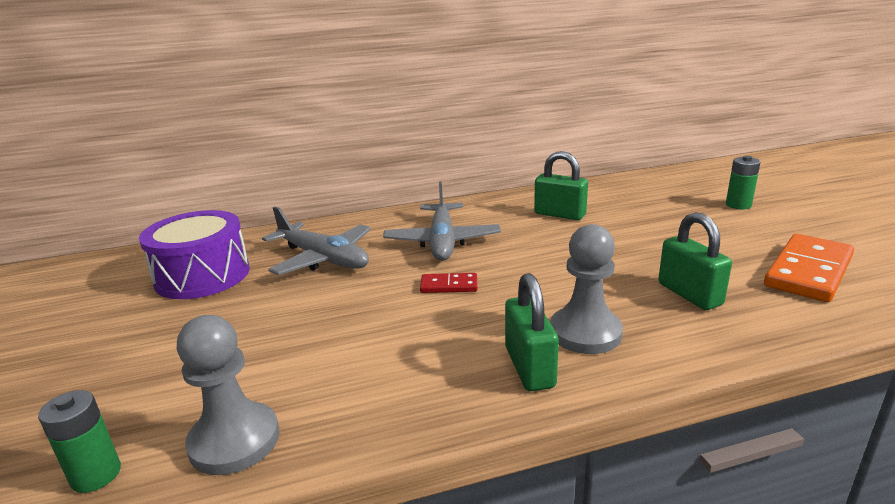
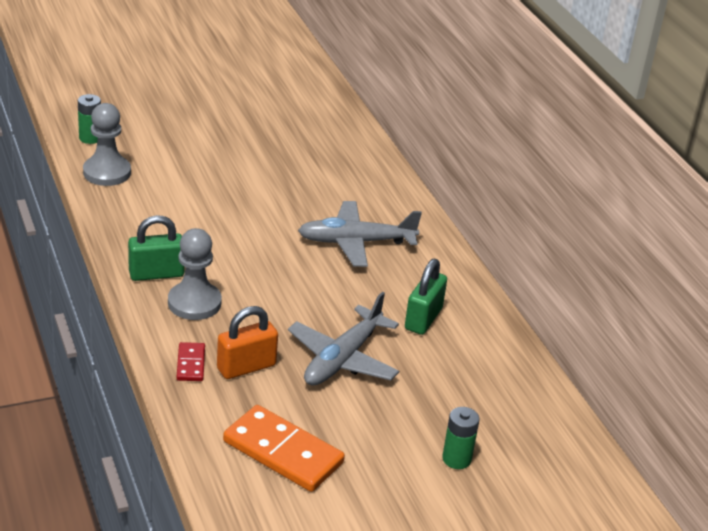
camera: 80 degrees right, 10 degrees up
(203, 276) = (295, 131): purple drum -> none
(323, 258) = (322, 181): grey plane -> grey plane (343, 359)
(449, 286) = (270, 244): red domino -> red domino (190, 364)
(689, 294) = (246, 367): green padlock -> orange padlock

